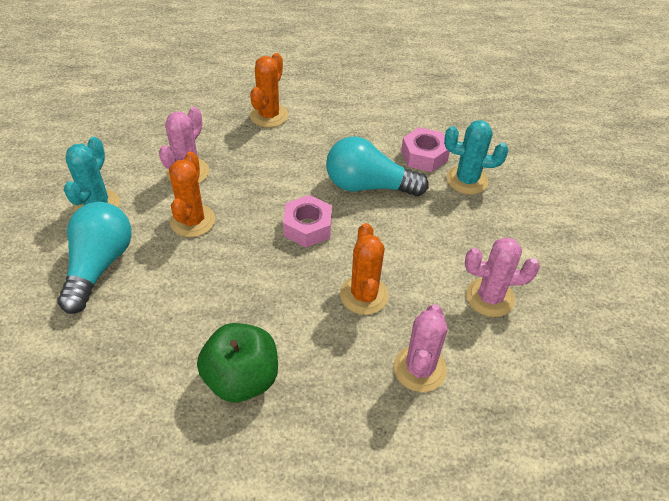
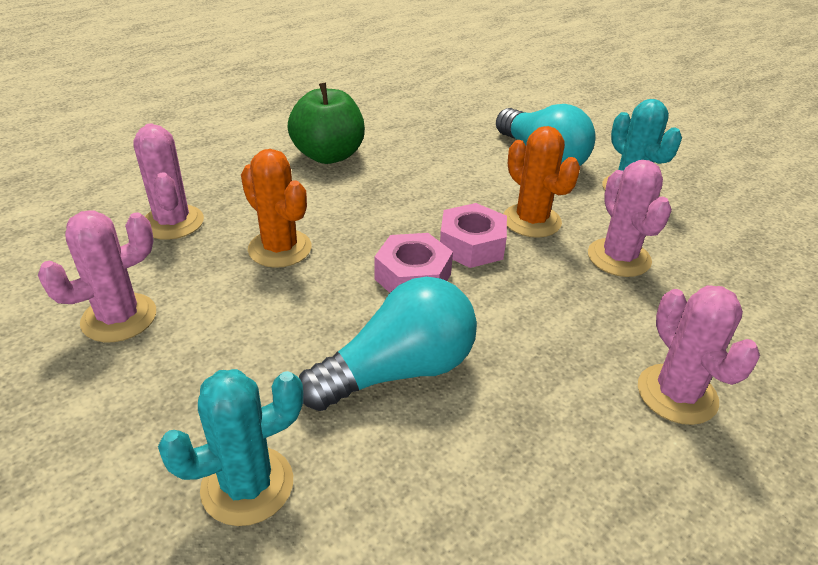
camera: 140 degrees right, 10 degrees down
(269, 115) = (677, 394): orange cactus -> pink cactus
(424, 156) = (363, 489): pink nut -> pink nut (471, 245)

